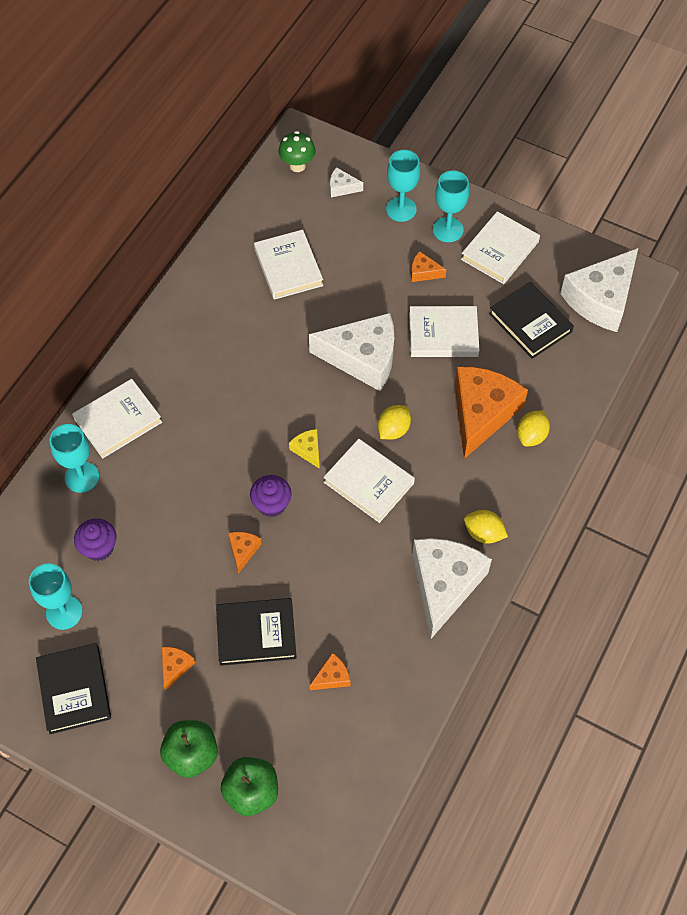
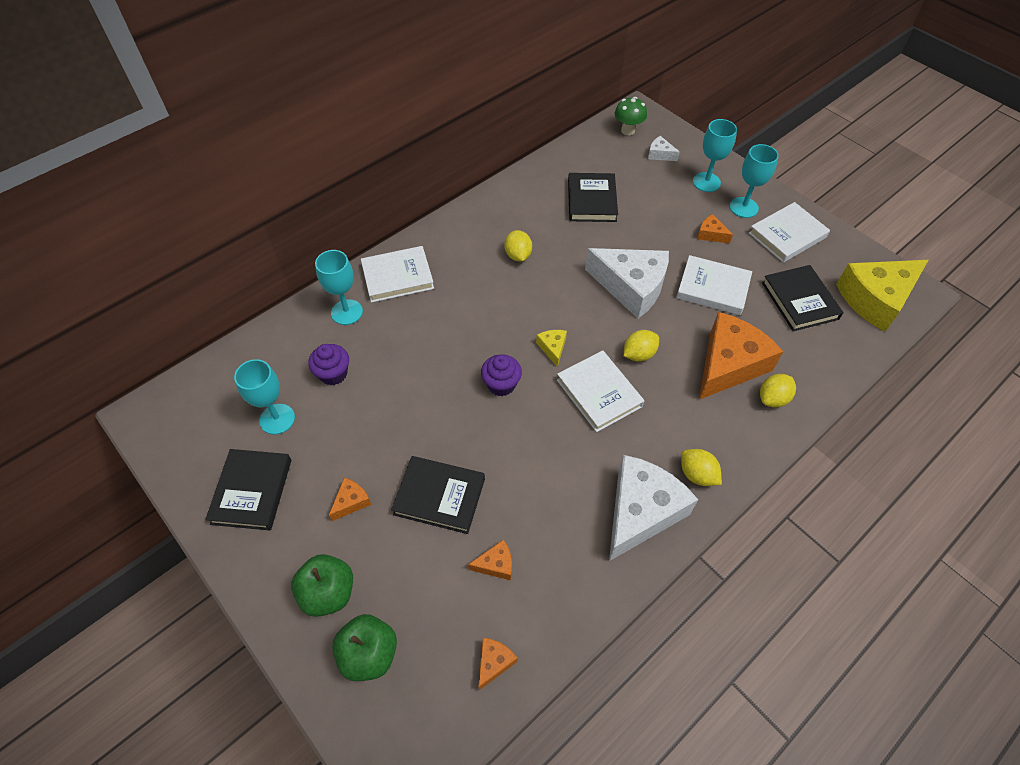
camera: 20 degrees right, 5 degrees down
(234, 356) = (518, 255): none -> yellow lemon
(243, 550) = (459, 417): orange cheese -> orange cheese (494, 662)
(288, 267) = (592, 200): white book -> black book
(601, 299) = (875, 299): white cheese -> yellow cheese

